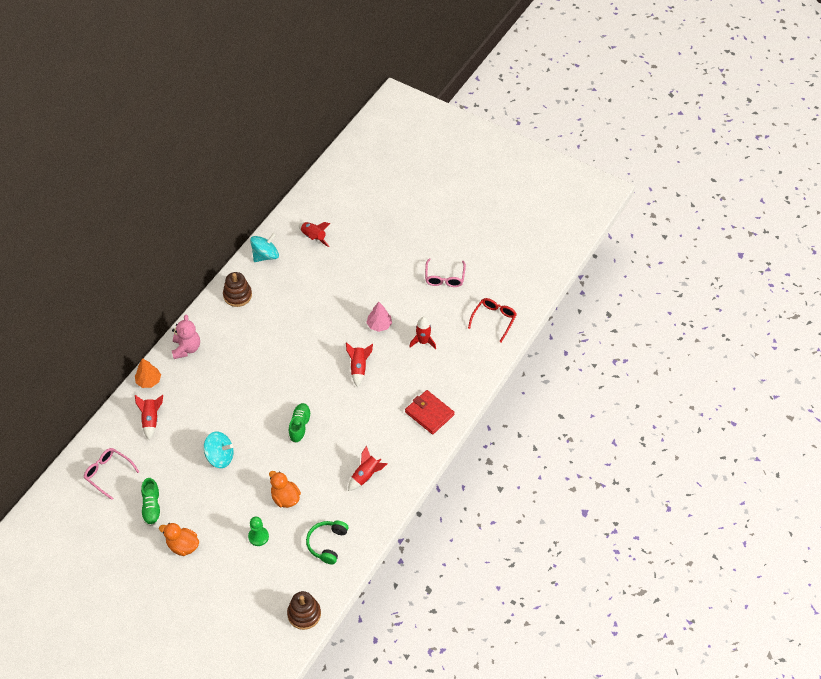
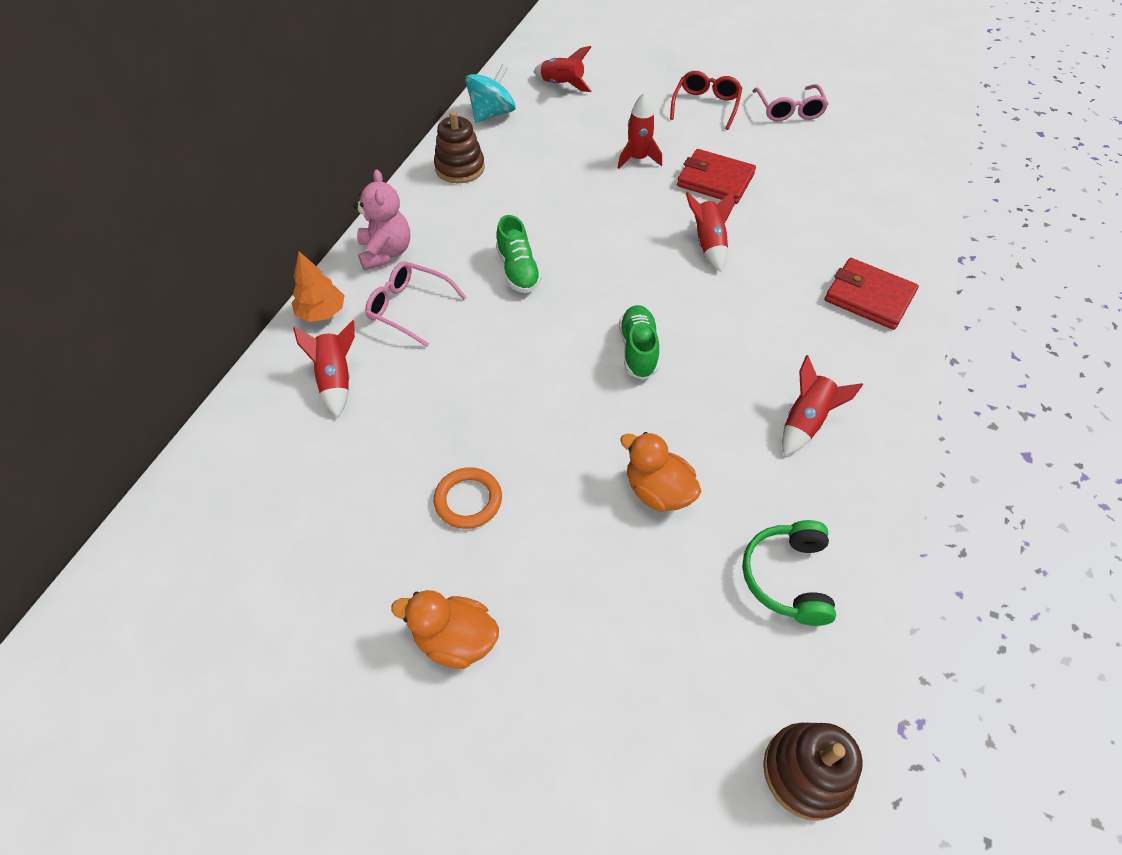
camera: 10 degrees left, 0 degrees up
(108, 473) = (255, 498): pink glasses -> pink glasses (409, 308)
(152, 507) = (365, 558): green shoe -> green shoe (518, 270)
(200, 489) = (468, 500): none -> orange ring
(220, 457) = (494, 429): turquoise spinning top -> none
(258, 537) = (627, 587): green pawn -> none
(379, 325) = (715, 180): pink tree -> red wallet
(423, 342) = (800, 194): red rocket -> red rocket (638, 159)
(494, 320) = (897, 152): red glasses -> red glasses (705, 106)

